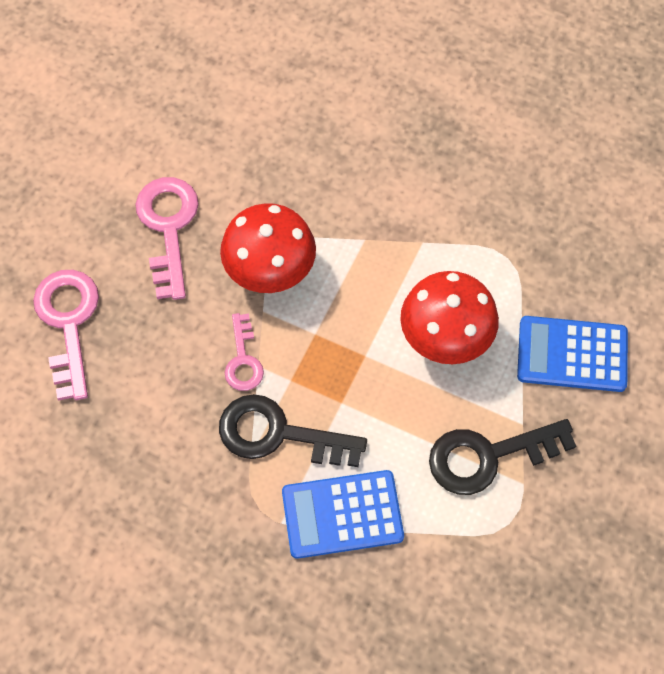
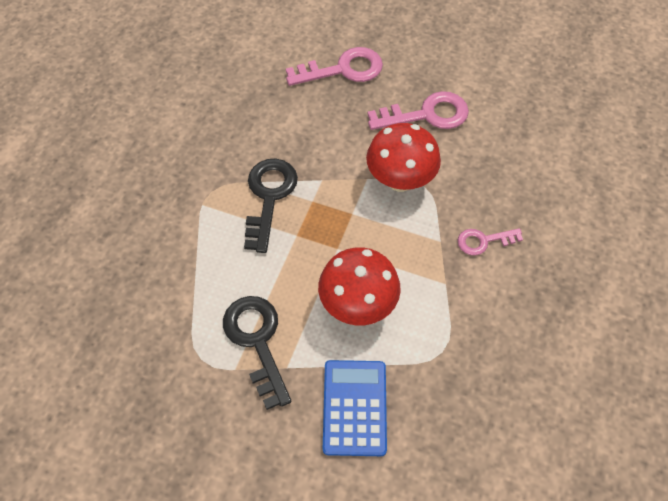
camera: 85 degrees right, 5 degrees down
(243, 360) = (326, 170): pink key -> pink key (483, 241)
(342, 514) = (208, 242): blue calculator -> none

